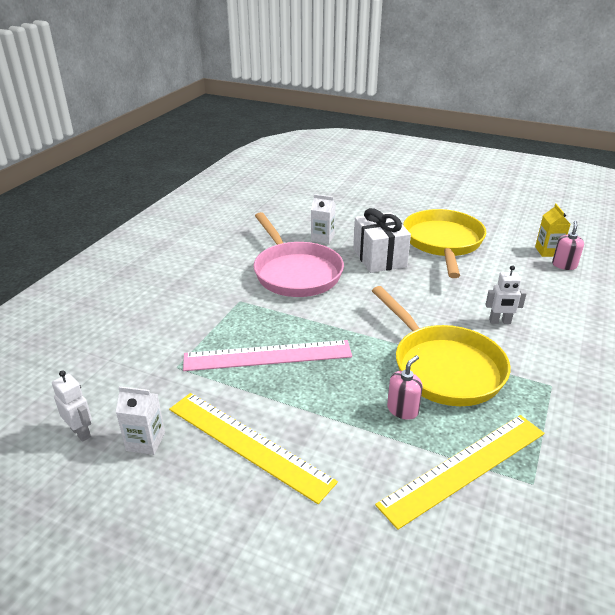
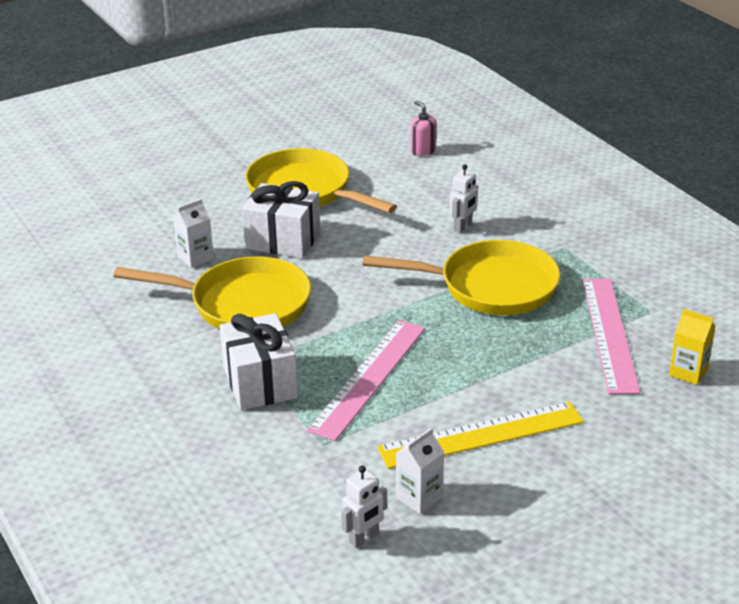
camera: 55 degrees left, 0 degrees up
(81, 432) = (364, 539): white robot -> white robot turned 150 degrees clockwise
(220, 313) = (260, 383): none -> white gift
(295, 272) = (243, 304): pink pan -> yellow pan
(402, 409) = (520, 333): pink soap dispenser -> none
(464, 467) = (609, 334): yellow ruler -> pink ruler
(548, 251) = (392, 146): yellow carton -> yellow carton (688, 372)

